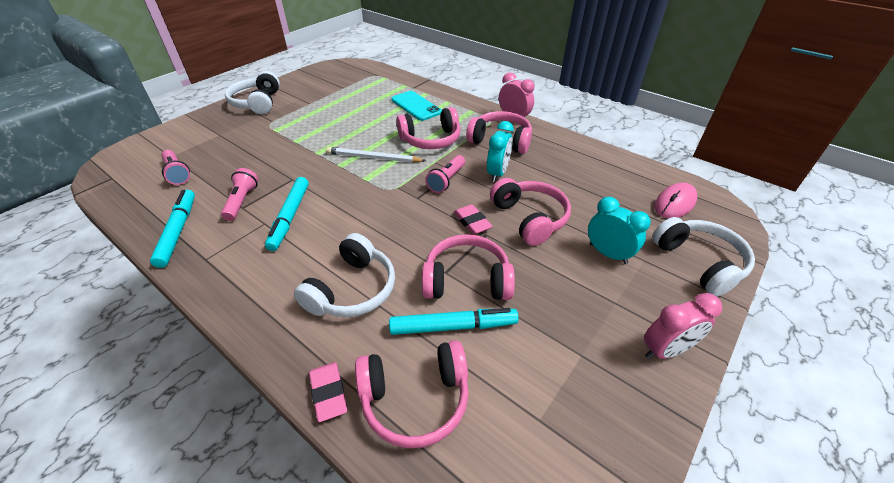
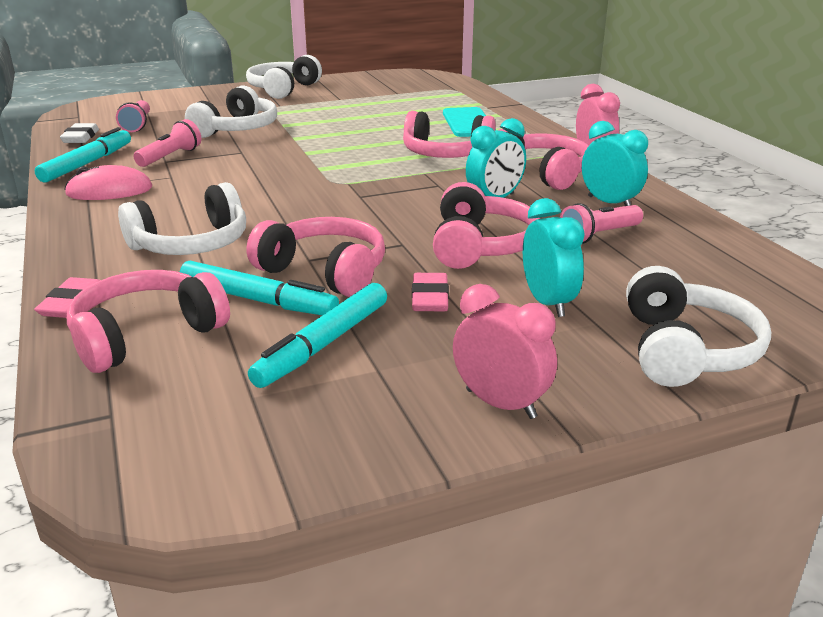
camera: 30 degrees right, 15 degrees down
(140, 202) = (81, 137): none -> white eraser
(264, 155) = (237, 129): none -> white headphones
(290, 217) = (201, 178): turquoise marker -> turquoise marker (323, 344)
(373, 158) = (353, 154): white pencil -> none
(415, 399) = (146, 335): pink headphones -> pink headphones turned 120 degrees clockwise
(446, 180) = (417, 190): pink flashlight -> pink flashlight (599, 235)
(472, 222) = (399, 230): pink eraser -> pink eraser (430, 298)
(558, 156) = (609, 203): none -> turquoise clock
(665, 350) = (500, 404): pink clock -> pink clock turned 150 degrees counterclockwise
(674, 203) = (736, 287): pink mouse -> pink mouse (109, 191)

